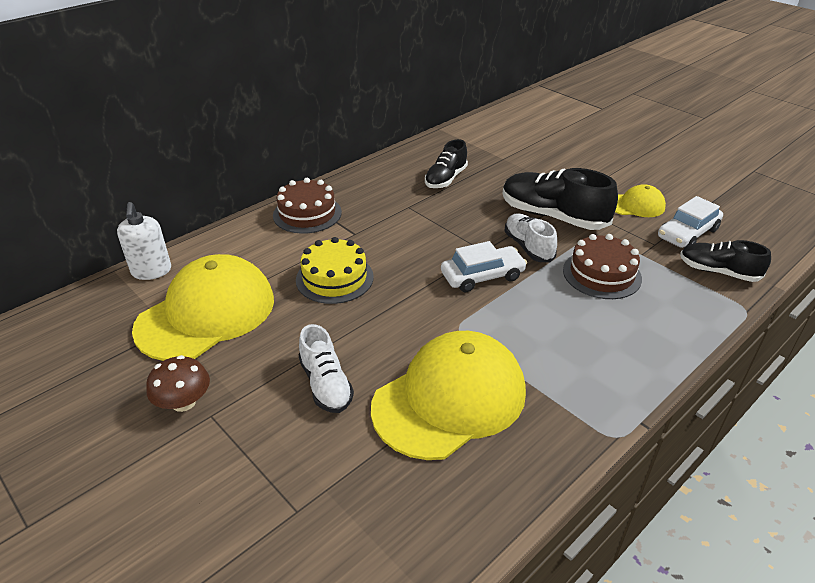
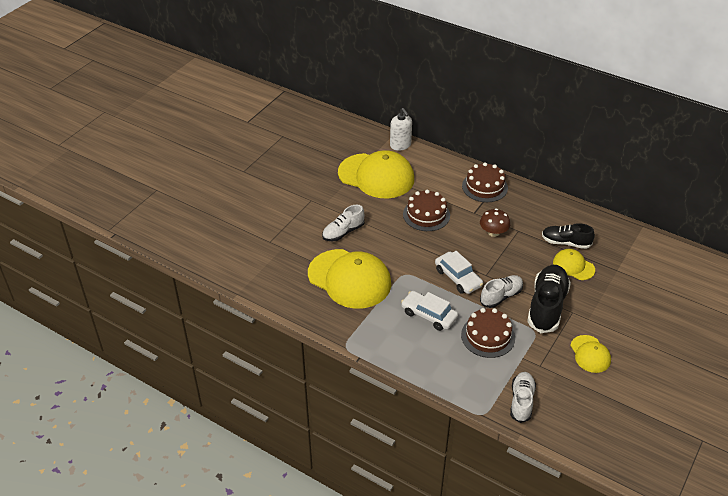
camera: 75 degrees right, 5 degrees up
(151, 271) = (400, 145): white soap dispenser -> white soap dispenser turned 90 degrees counterclockwise
(184, 402) = (316, 189): brown mushroom -> brown mushroom (493, 232)
(334, 278) = (426, 215): yellow cake -> brown cake
(488, 183) = (573, 266): none -> yellow cap
(687, 233) = (565, 385): white car -> white car (429, 315)
(718, 272) = (521, 401): black shoe -> white shoe

